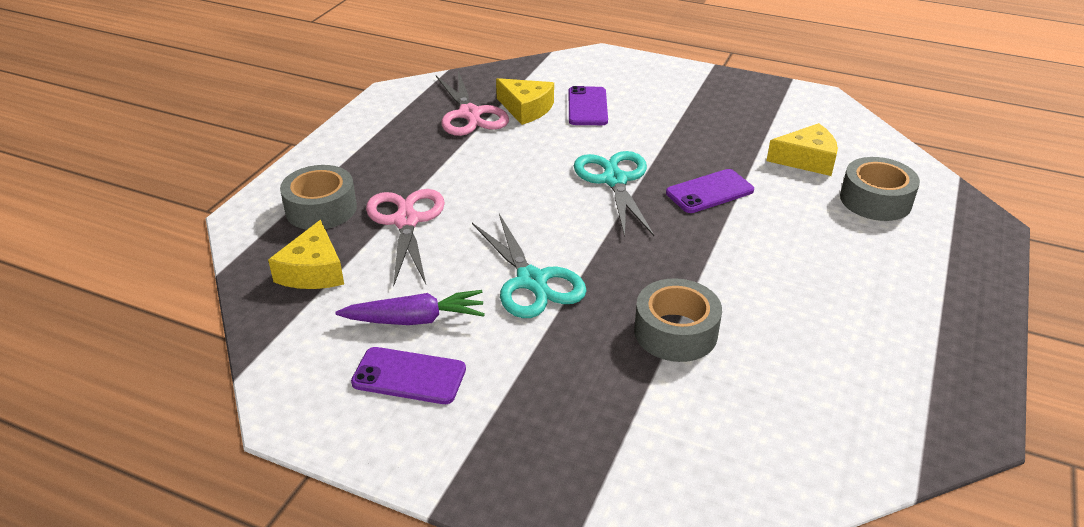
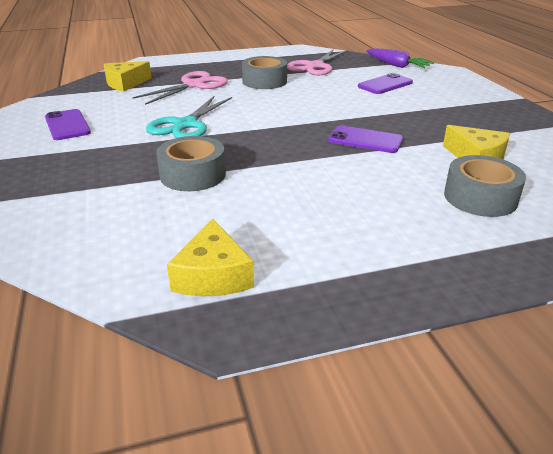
camera: 50 degrees right, 5 degrees down
(321, 209) = (176, 69): grey tape -> grey tape (264, 81)
(416, 319) = (115, 112): purple carrot -> purple carrot (397, 65)
(526, 109) = (348, 74): yellow cheese -> yellow cheese (213, 275)
(614, 180) = (322, 113): turquoise scissors -> none

